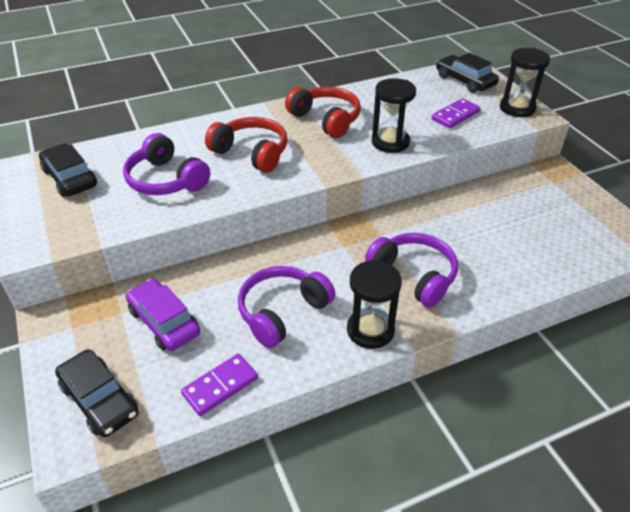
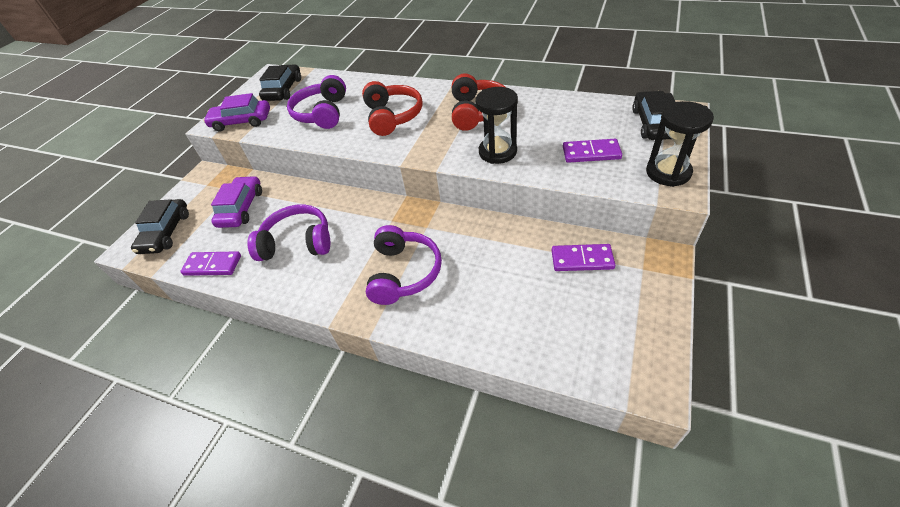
camera: 50 degrees right, 5 degrees up
(68, 229) = (241, 121): none -> purple car
(370, 330) = (323, 291): black hourglass -> none
(515, 196) = (582, 259): none -> purple domino

